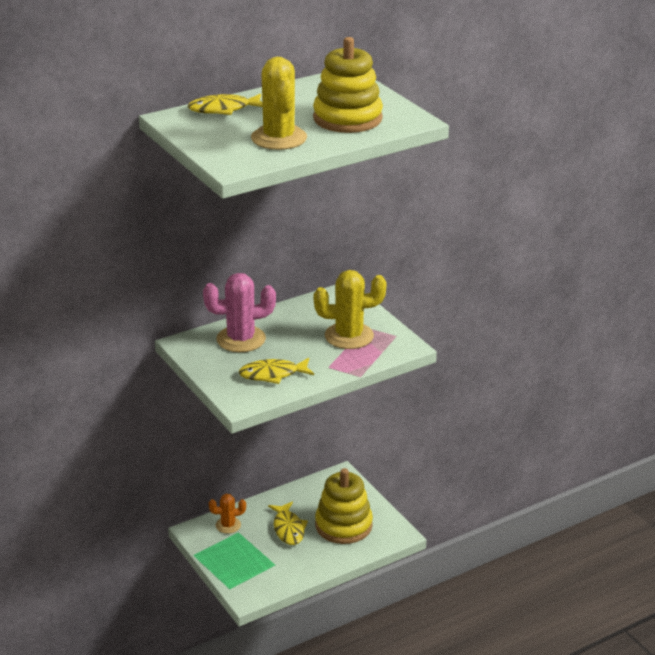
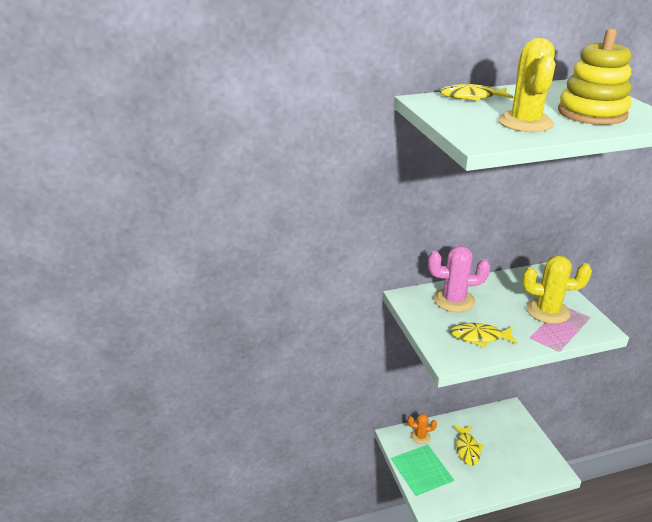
camera: 15 degrees right, 0 degrees up
(343, 525) = (512, 454): yellow stacking toy -> none

